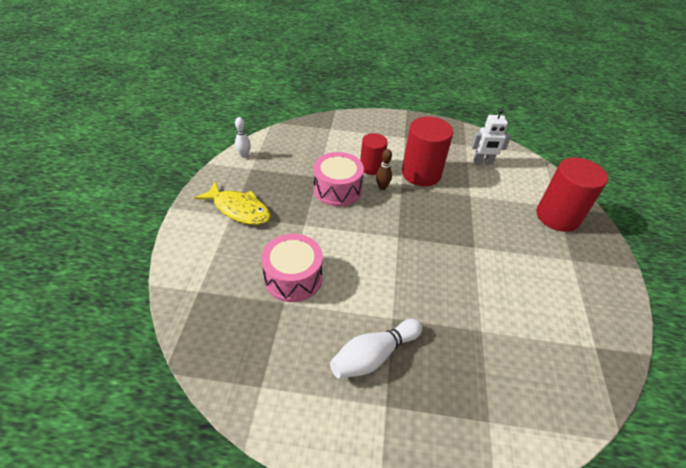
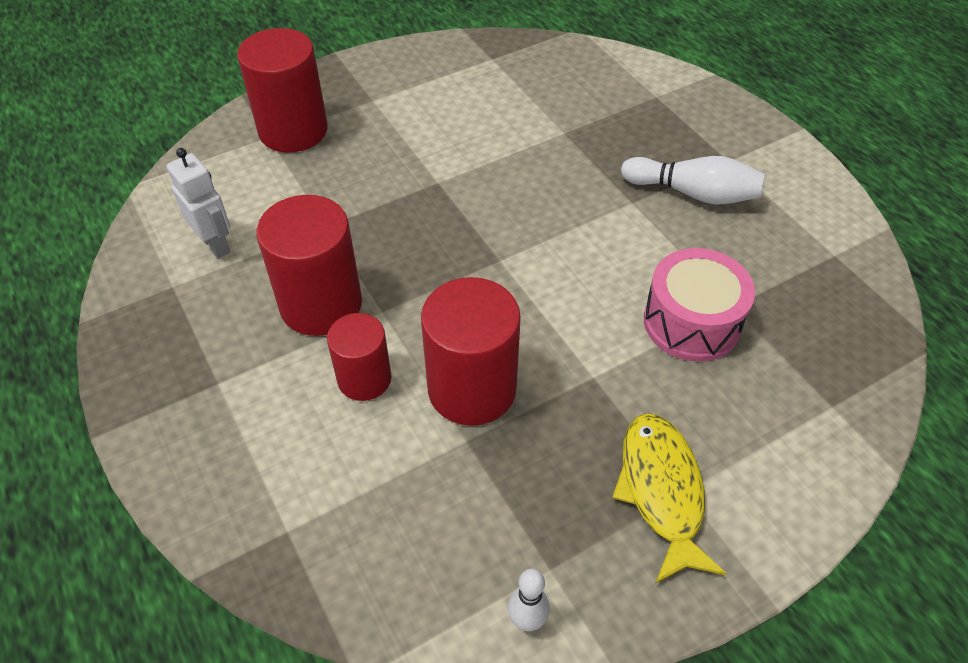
camera: 125 degrees left, 5 degrees up
(337, 189) = (472, 388): pink drum -> red cylinder
(382, 187) = (407, 334): brown bowling pin -> none

